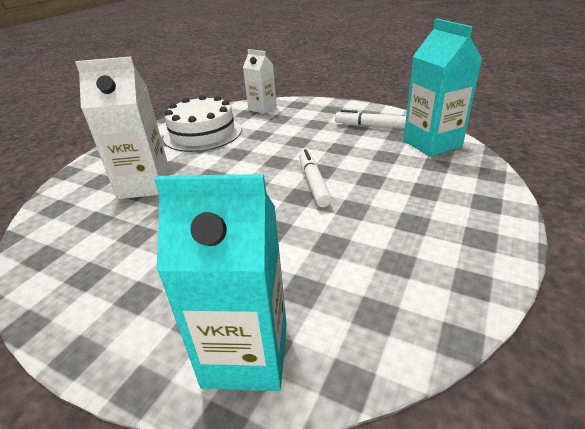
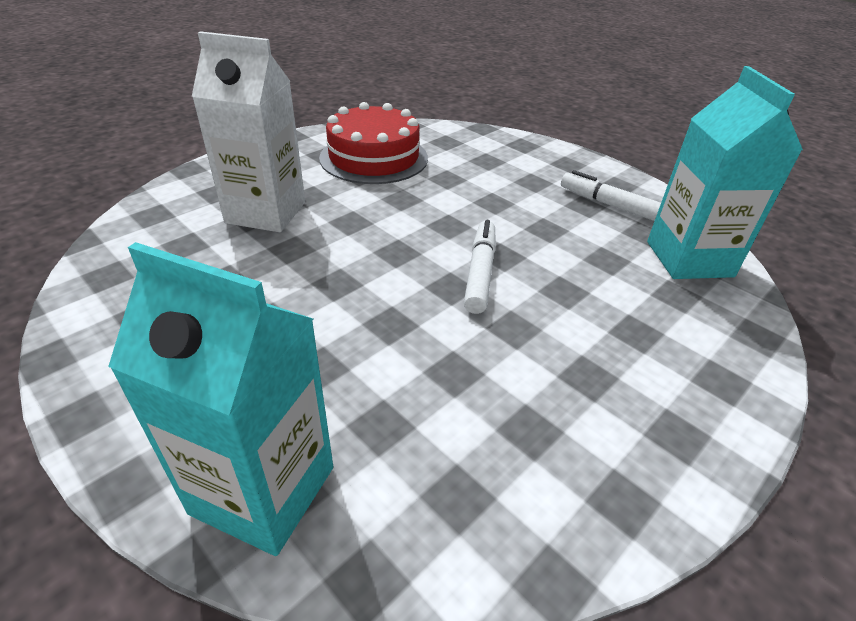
camera: 15 degrees right, 5 degrees up
(203, 133) = (374, 158): white cake -> red cake
(262, 108) = (471, 139): white carton -> none

